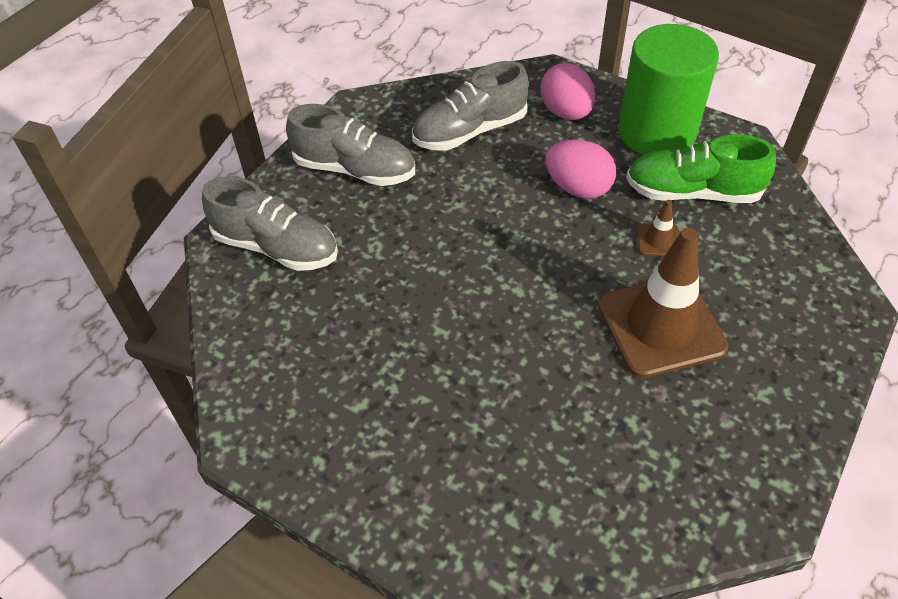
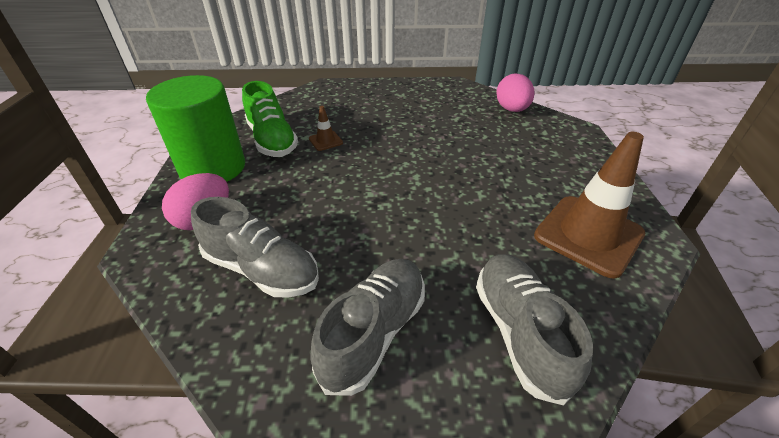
camera: 125 degrees left, 10 degrees down
(355, 169) = (374, 332): grey shoe -> grey shoe turned 45 degrees clockwise
(578, 188) = (299, 183): pink egg -> pink egg (511, 110)
(661, 326) = (390, 125): brown traffic cone -> brown traffic cone (588, 235)

